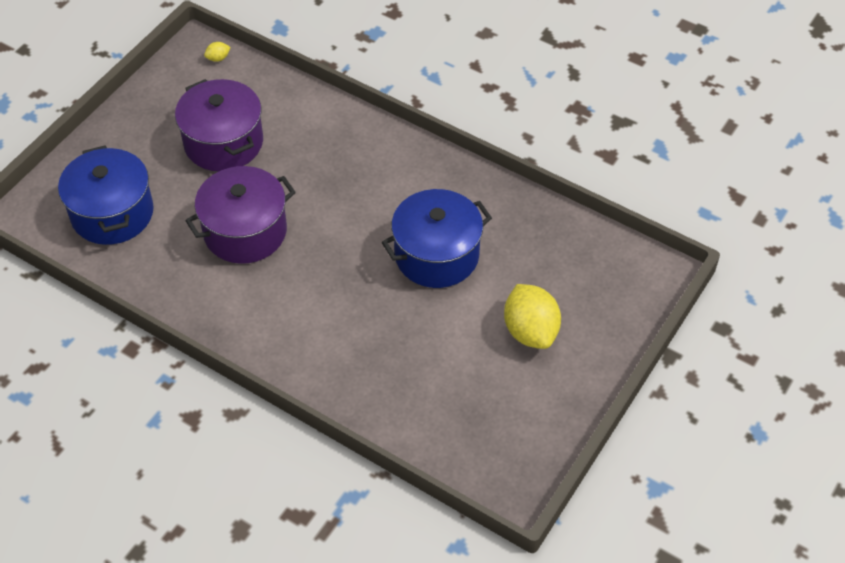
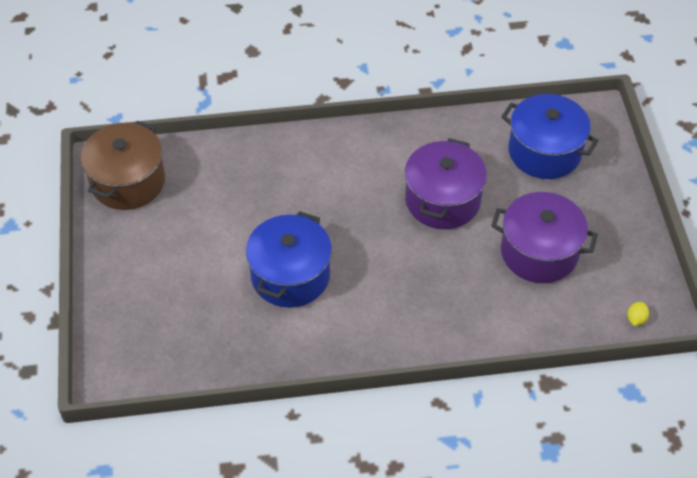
camera: 140 degrees right, 0 degrees up
(505, 448) = (128, 181): none -> brown pot
(530, 331) = (172, 266): yellow lemon -> none

